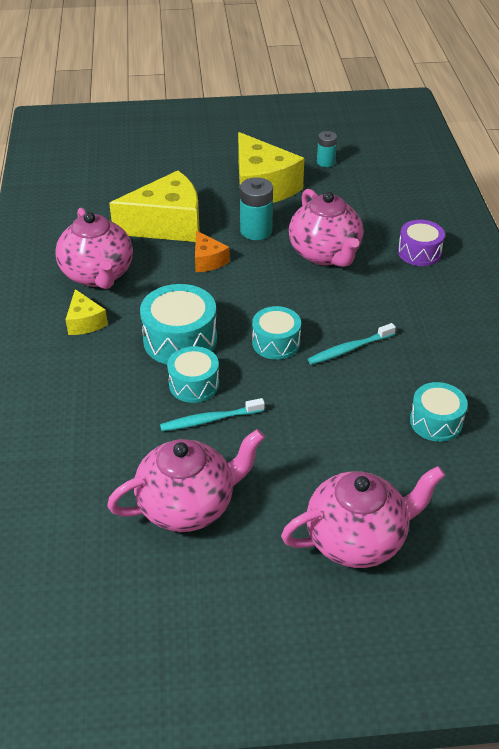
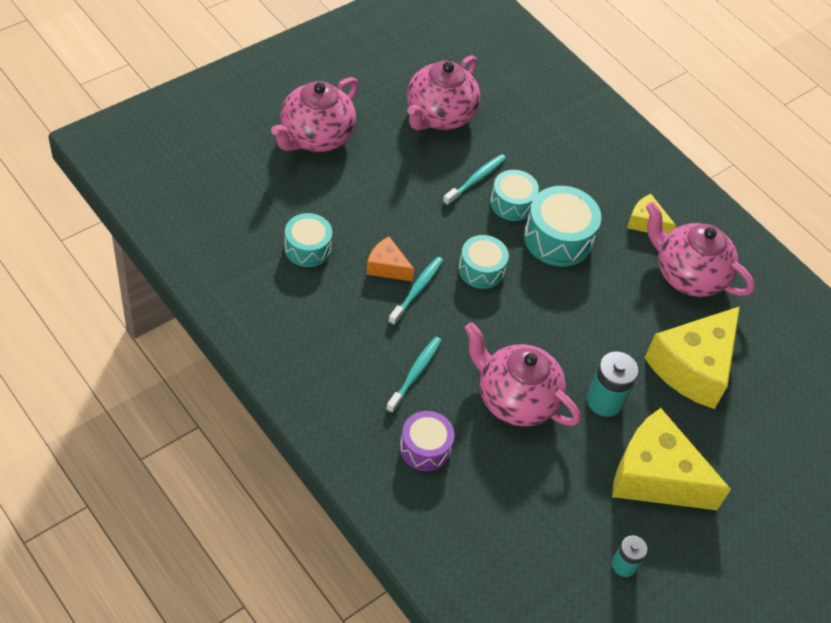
camera: 140 degrees right, 10 degrees up
(208, 260) = (614, 337): orange cheese -> orange cheese (387, 267)
(395, 295) = (415, 373): none -> turquoise toothbrush

